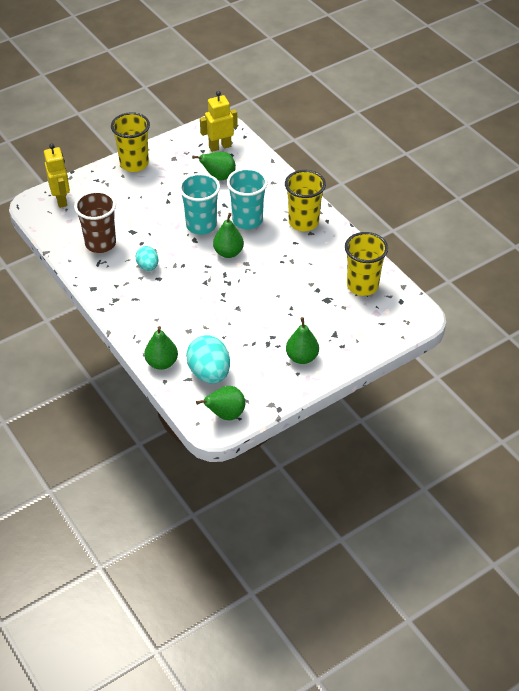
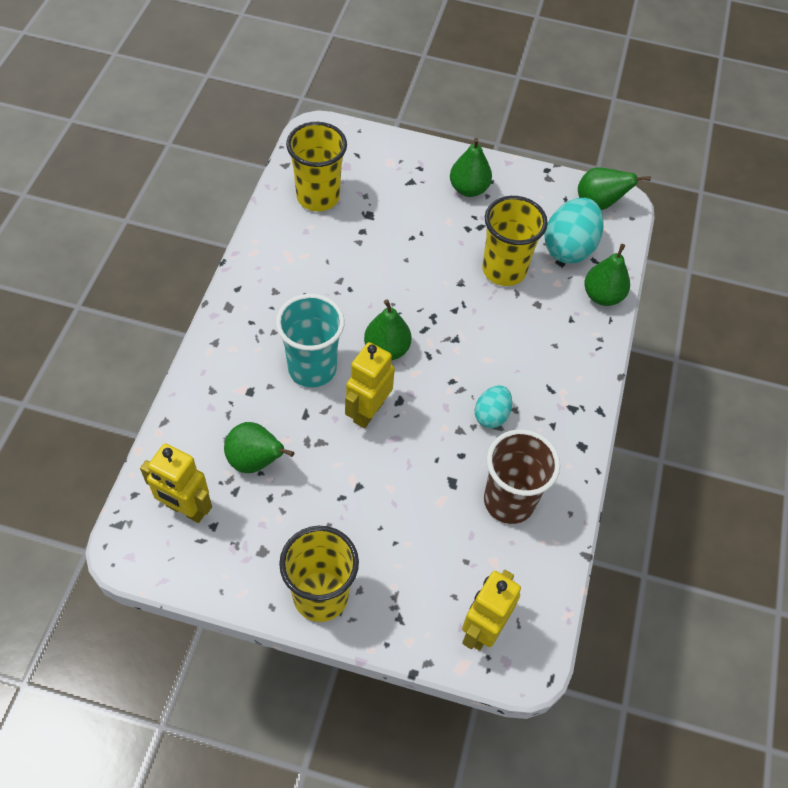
camera: 135 degrees left, 10 degrees up
(201, 225) = (368, 411): turquoise cup -> yellow robot
(303, 222) = (262, 309): yellow cup -> yellow cup (504, 270)

